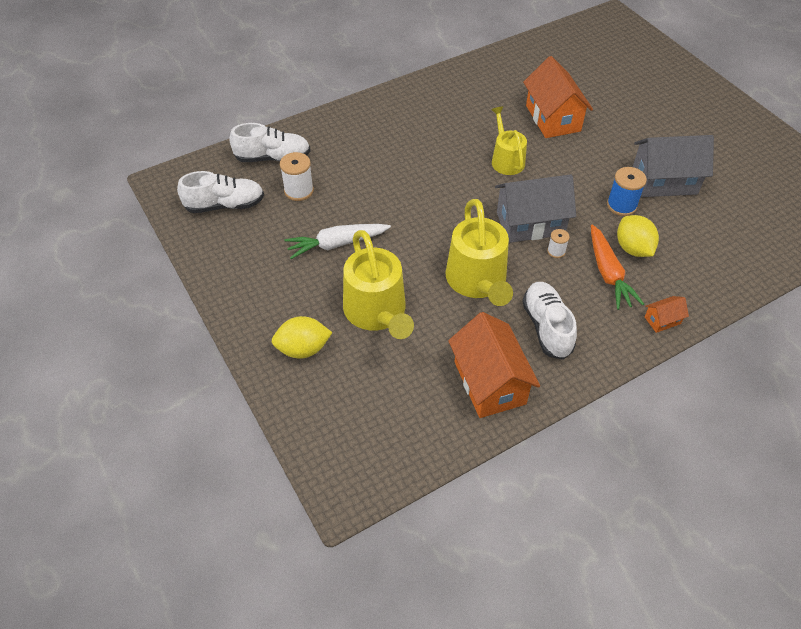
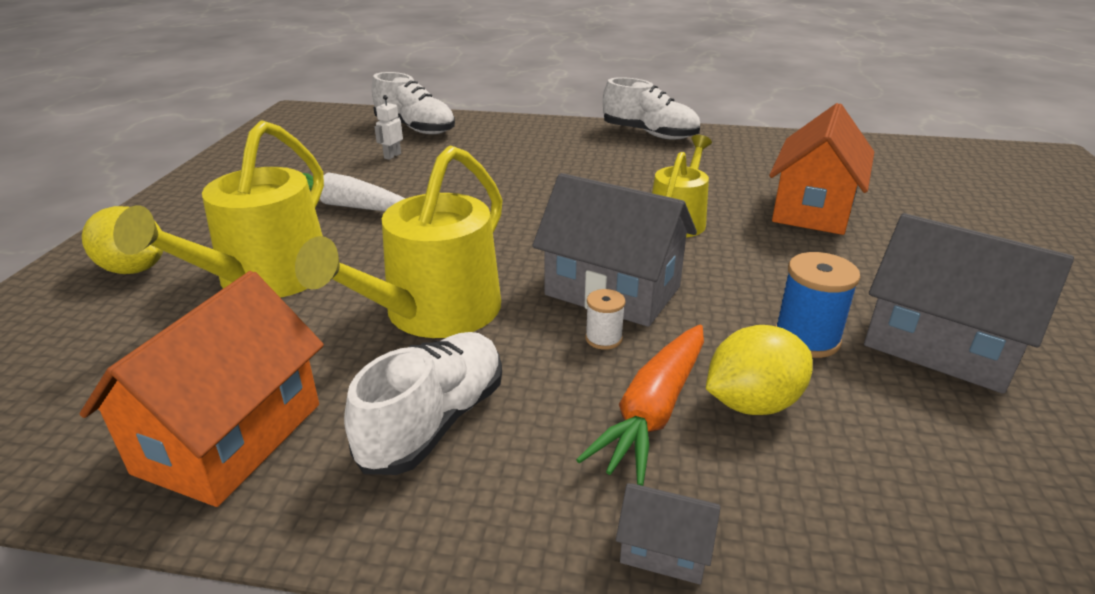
camera: 40 degrees right, 20 degrees down
(225, 205) = (310, 140): white shoe -> white shoe (649, 134)
(299, 191) = (392, 156): white spool -> white robot
(633, 248) = (752, 403): yellow lemon -> yellow lemon turned 45 degrees clockwise
(662, 320) = (664, 550): orange house -> grey house

